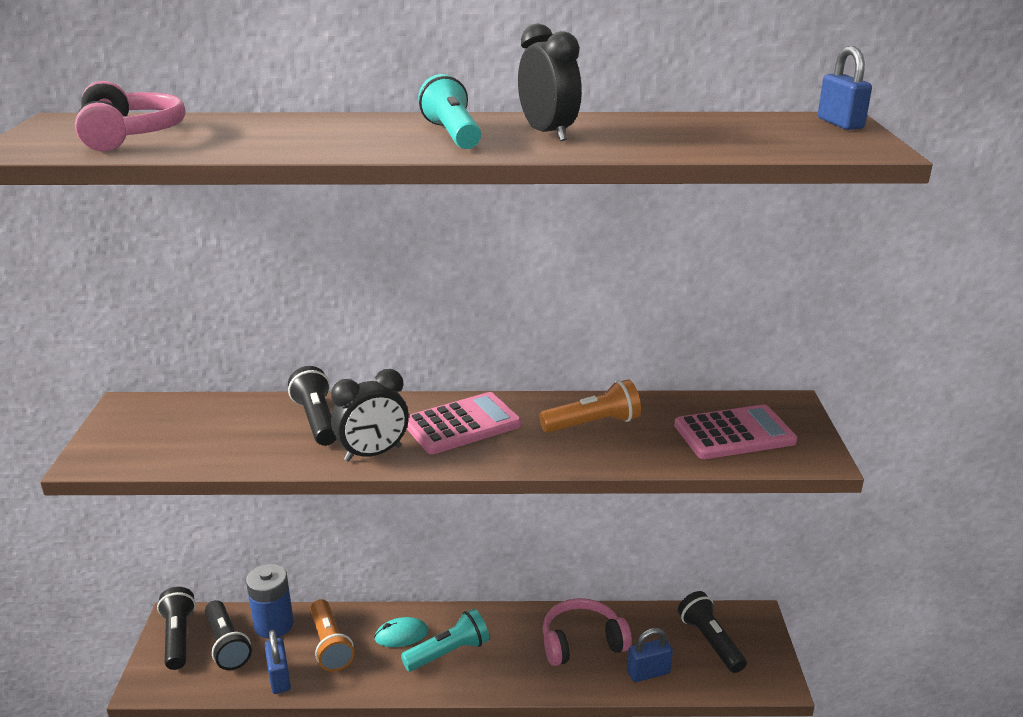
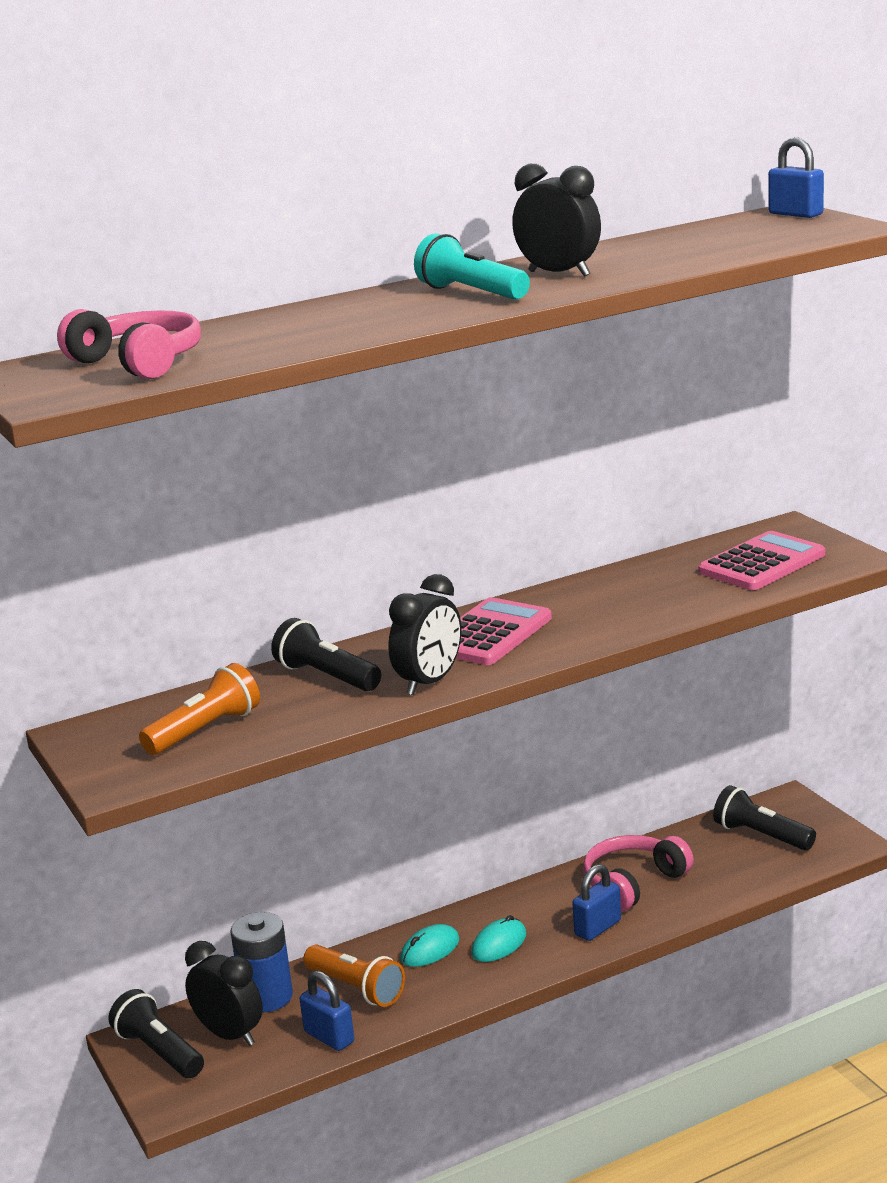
camera: 25 degrees left, 5 degrees down
(227, 645) = (230, 1034): black flashlight -> black clock
(448, 652) = (499, 944): turquoise flashlight -> turquoise mouse
(593, 424) = (620, 595): orange flashlight -> orange flashlight (205, 730)
(648, 672) = (723, 882): blue padlock -> blue padlock (597, 928)

